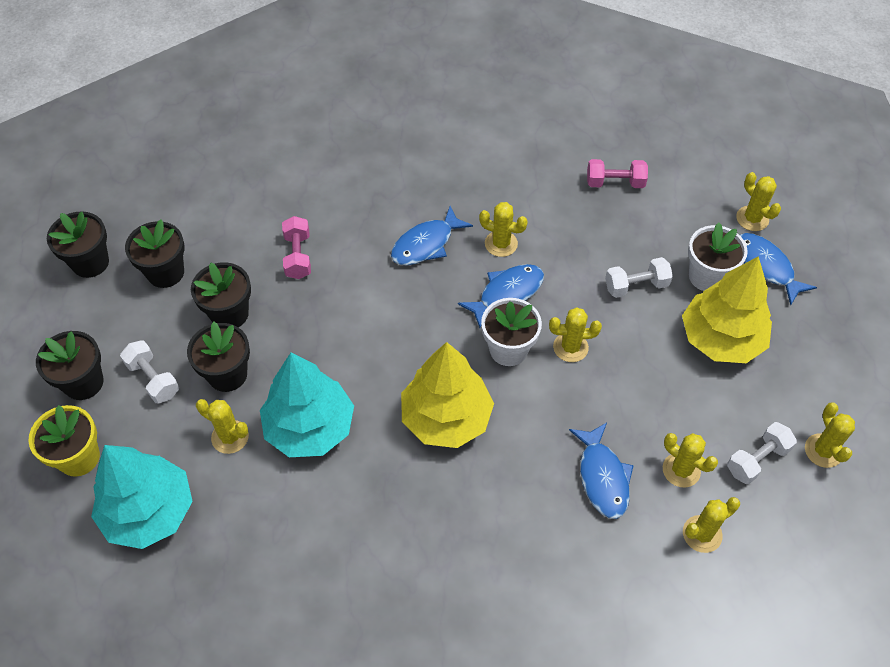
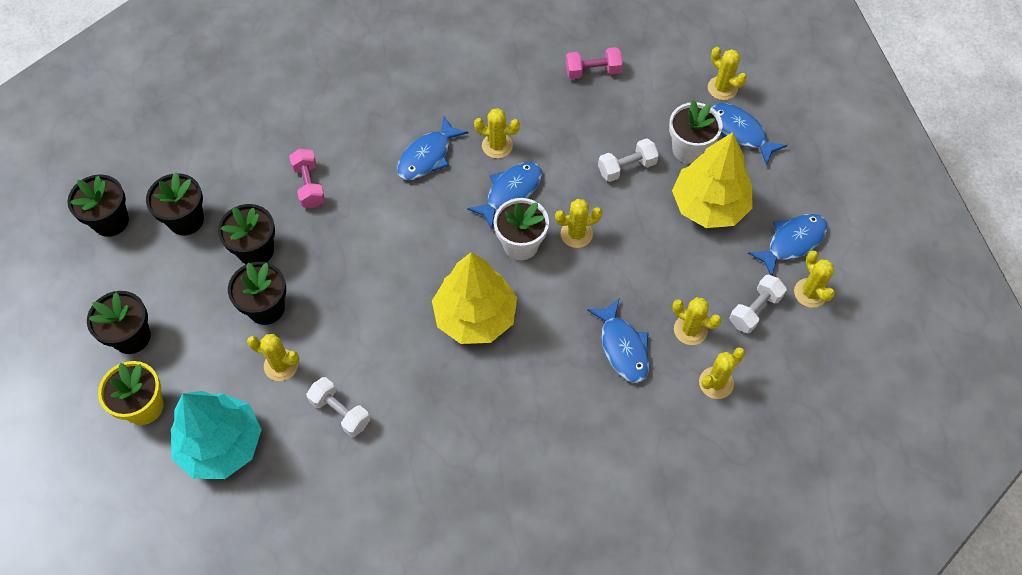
camera: 10 degrees left, 5 degrees up
(153, 379) = (197, 323): white dumbbell -> white dumbbell (340, 412)
(310, 427) = (353, 344): turquoise tree -> none
(809, 392) = (792, 242): none -> blue fish

